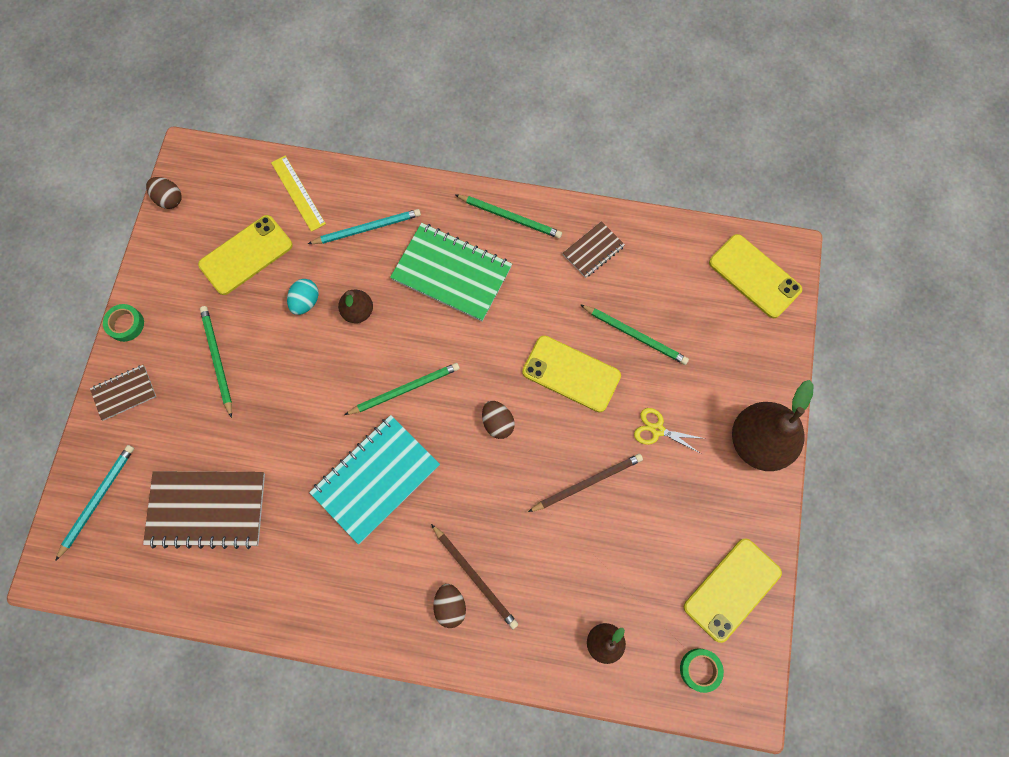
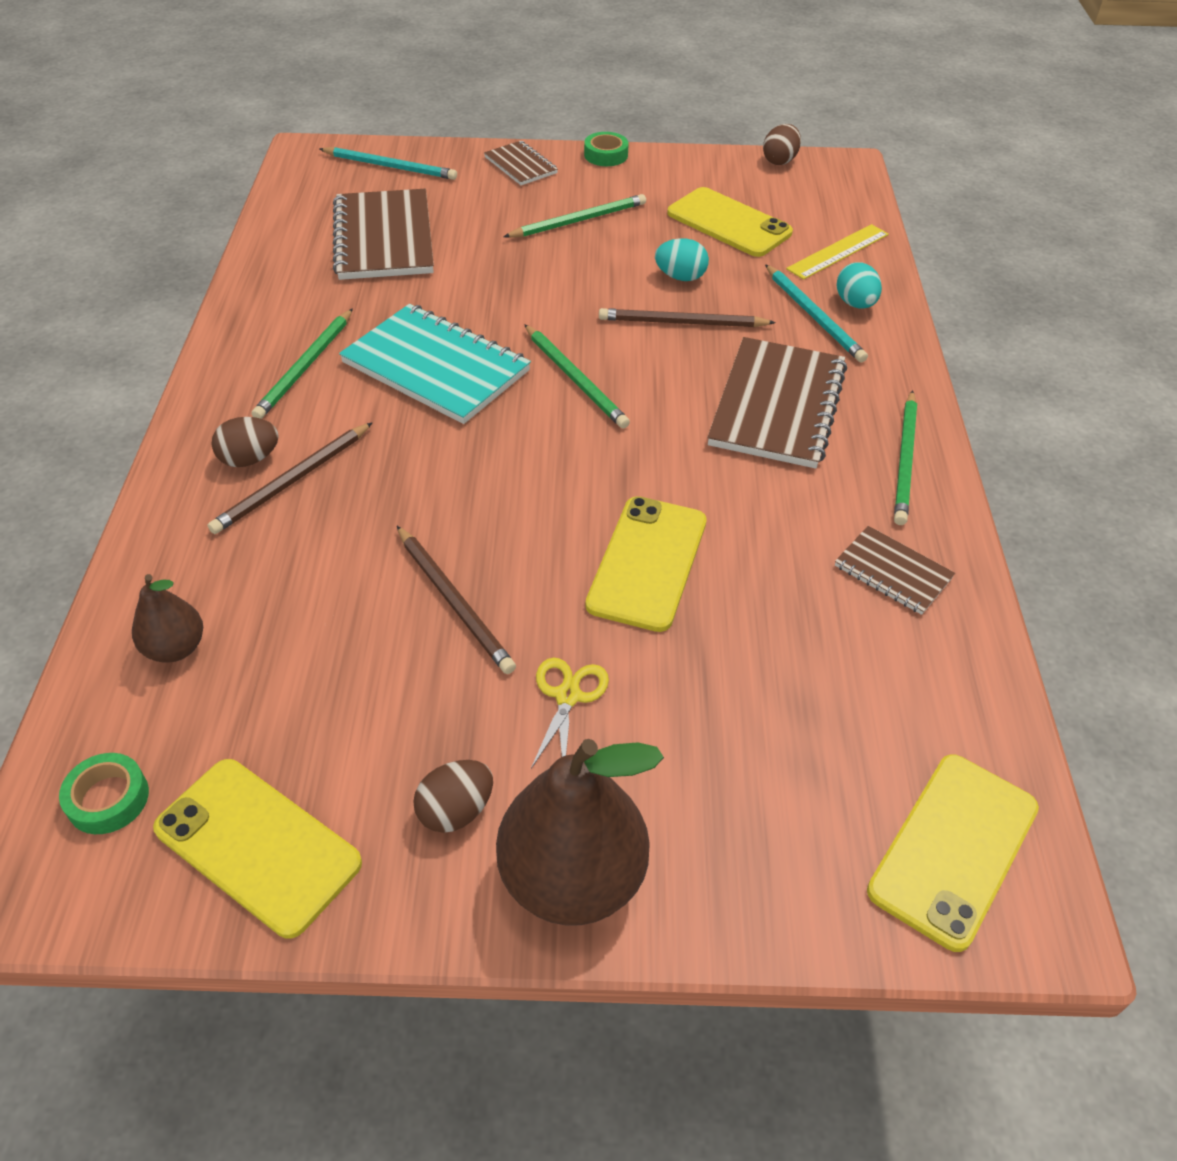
camera: 80 degrees right, 25 degrees down
(358, 311) = (682, 323): brown pear -> brown pencil
(359, 200) = (855, 304): none -> turquoise egg
(451, 273) = (777, 405): green notebook -> brown notebook
(497, 423) = (541, 481): brown egg -> brown egg (456, 811)
(635, 335) = (747, 647): green pencil -> green pencil (305, 367)

